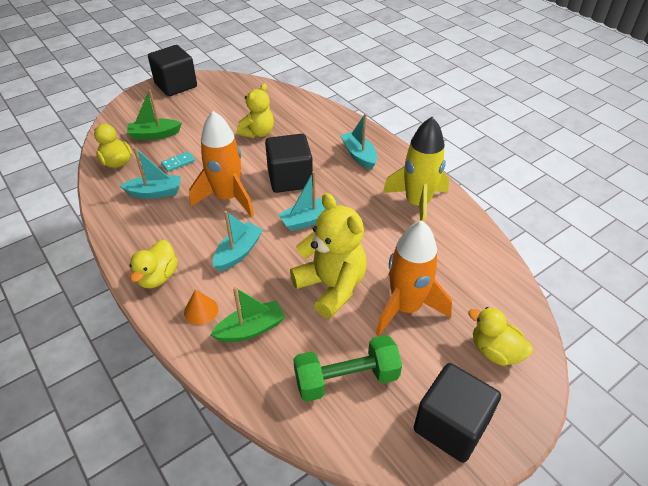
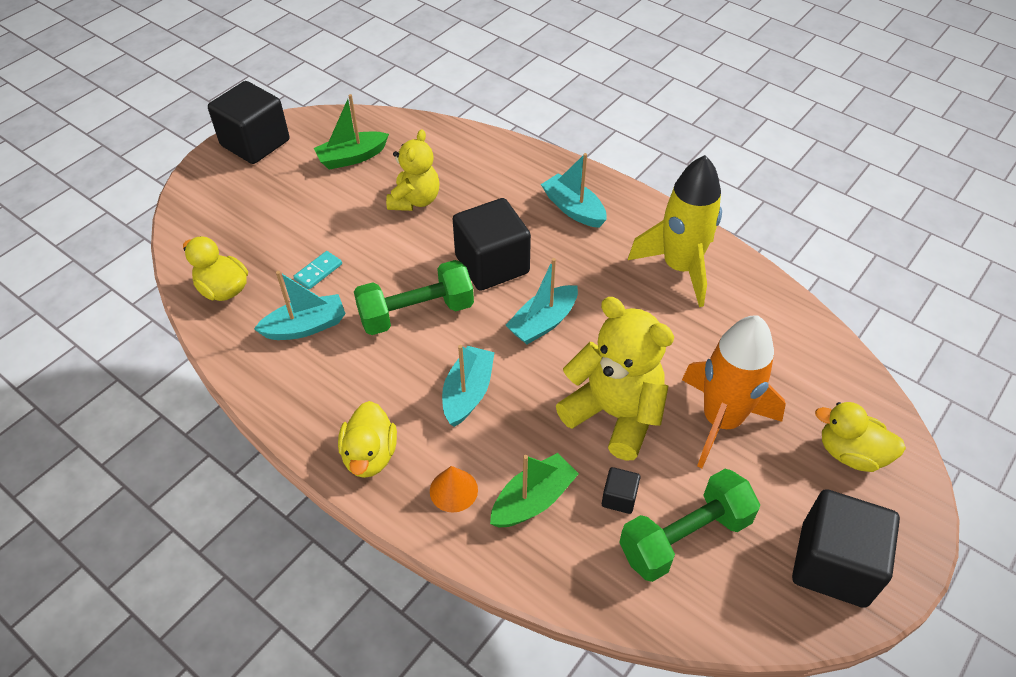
camera: 15 degrees left, 5 degrees up
(154, 135) = (261, 233): green boat -> green boat (352, 157)
(227, 198) = (416, 313): orange rocket -> green dumbbell
(311, 341) = (619, 498): none -> black cube

